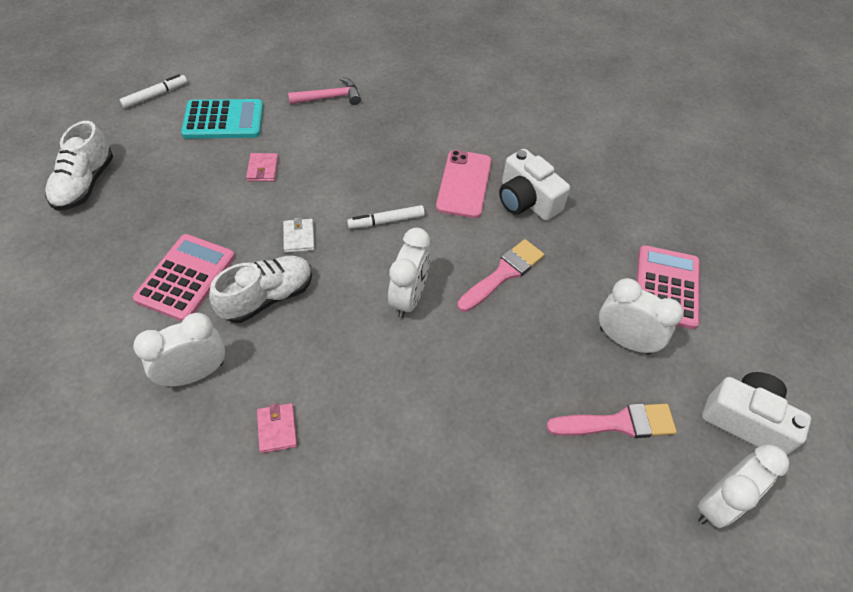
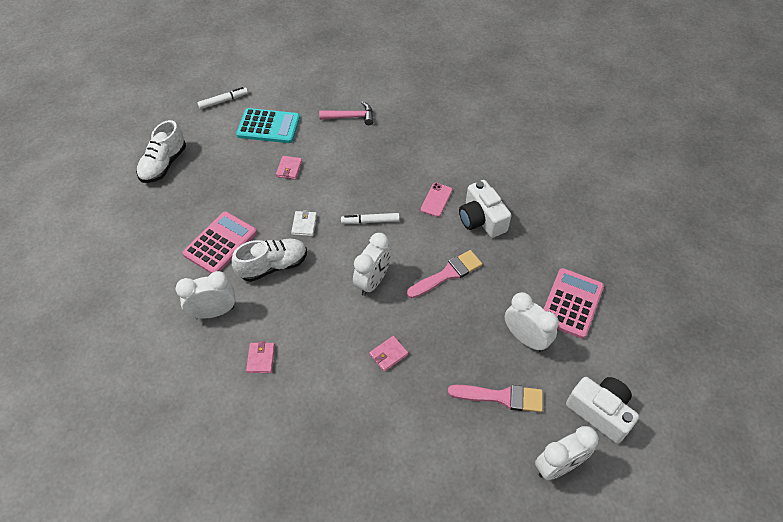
camera: 15 degrees right, 0 degrees up
(454, 392) = (388, 354): none -> pink wallet
(464, 184) = (436, 200): pink phone -> pink phone, size x0.61

